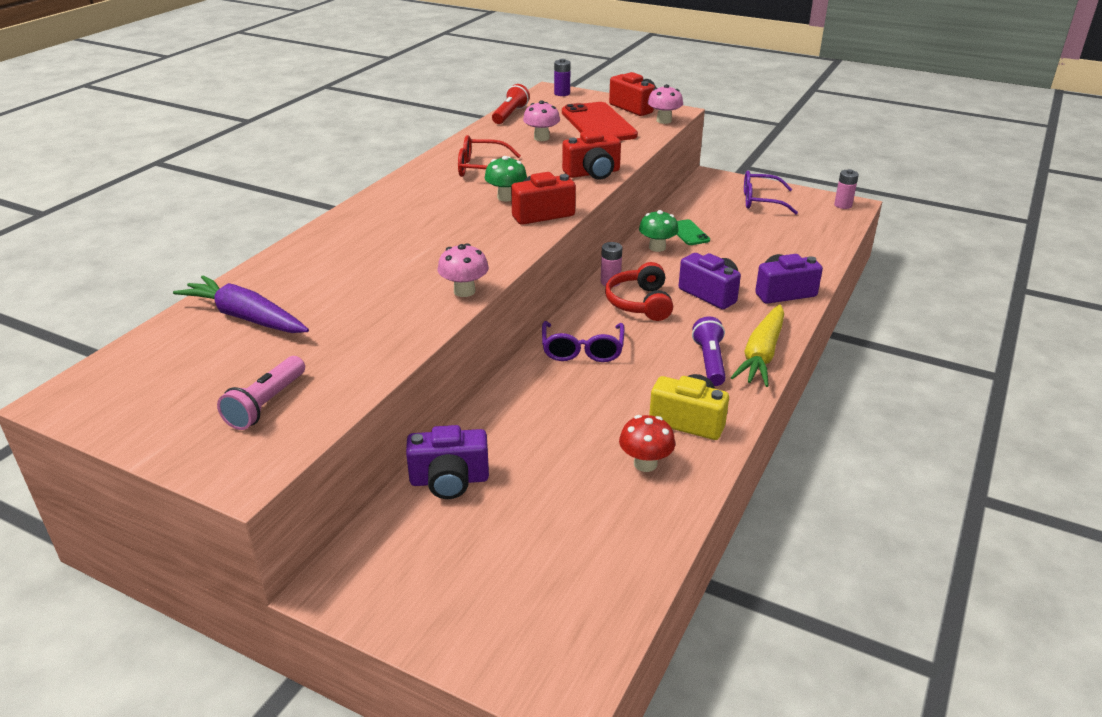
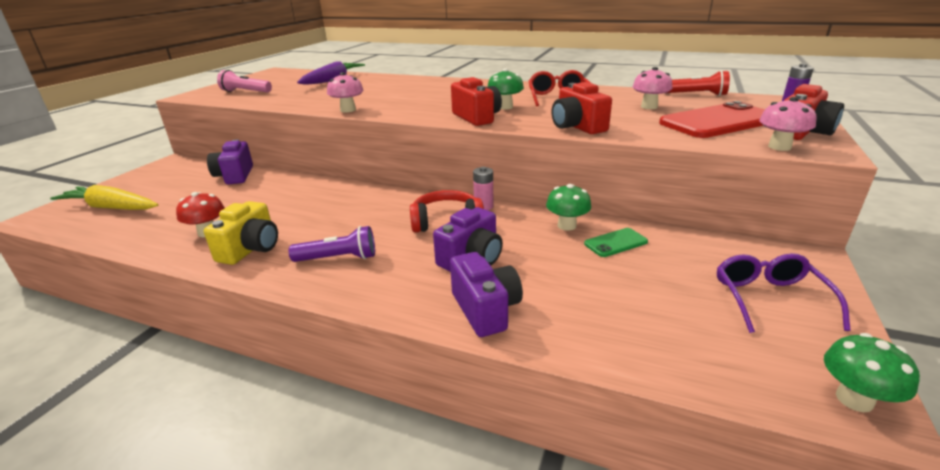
camera: 85 degrees right, 5 degrees down
(582, 350) = (368, 202): purple glasses -> none
(761, 354) = (345, 289): yellow carrot -> yellow carrot (111, 208)
(843, 205) = (854, 399): pink battery -> green mushroom

